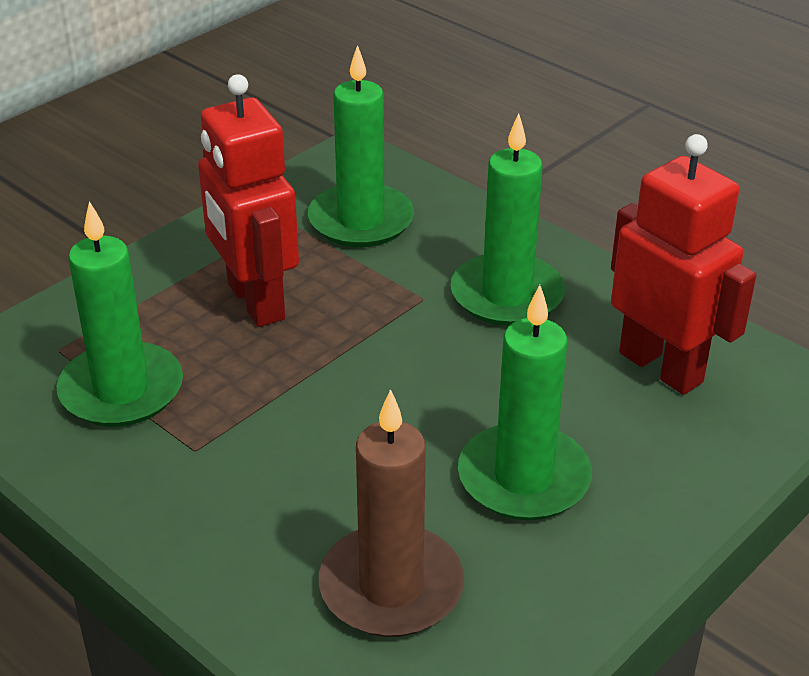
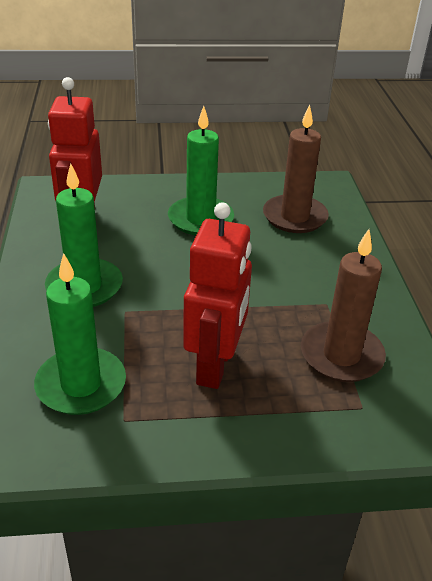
camera: 140 degrees left, 0 degrees up
(121, 390) = (341, 355): green candle -> brown candle

